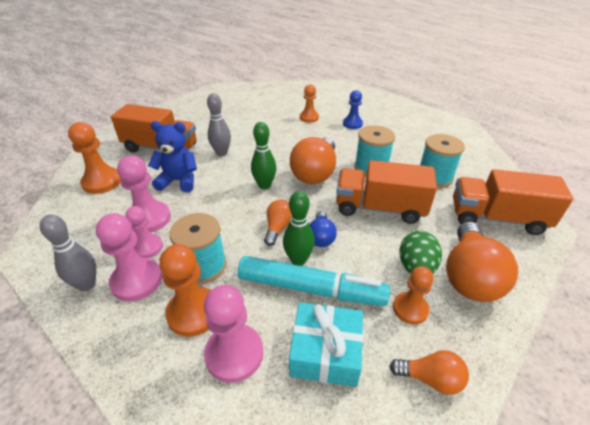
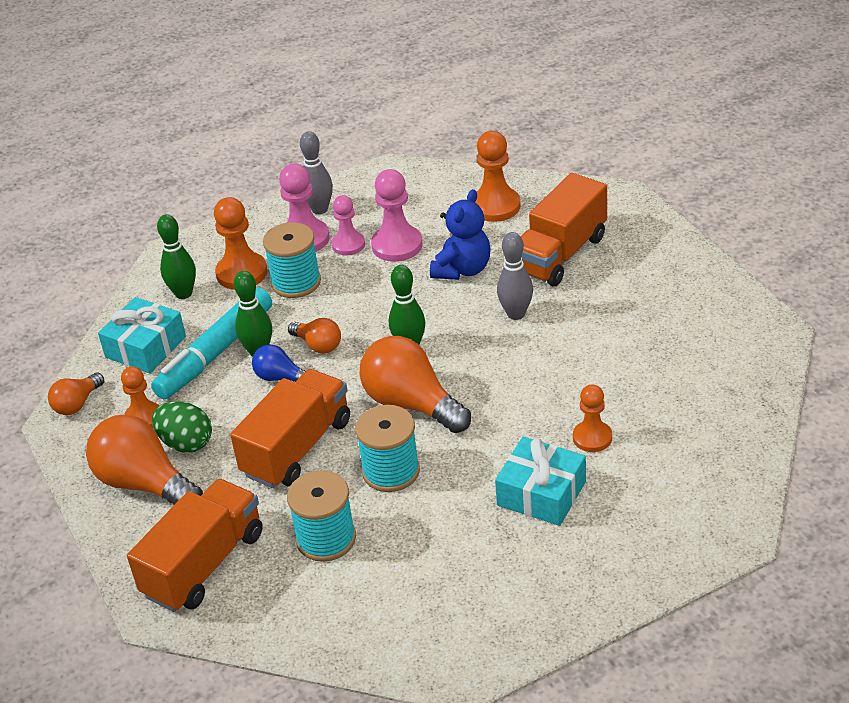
camera: 115 degrees right, 0 degrees up
(234, 354) = (183, 293): pink pawn -> green bowling pin
(352, 124) = (541, 493): blue pawn -> turquoise gift

